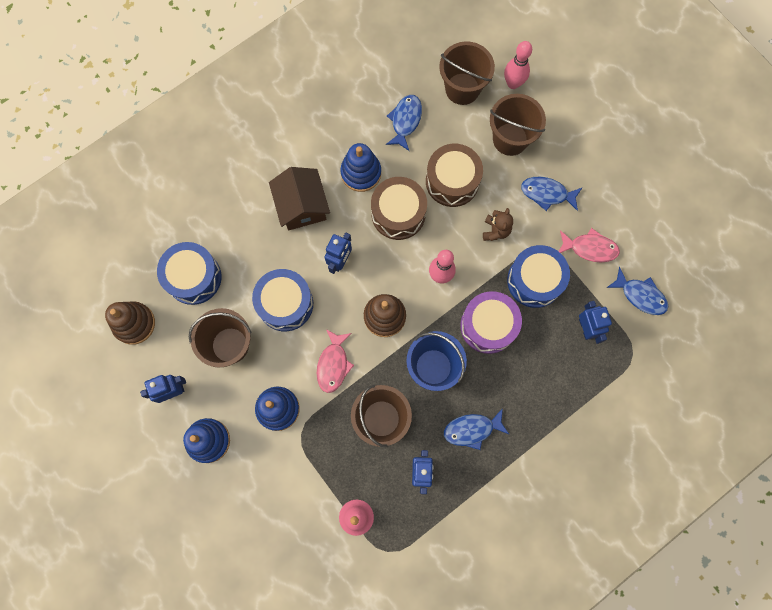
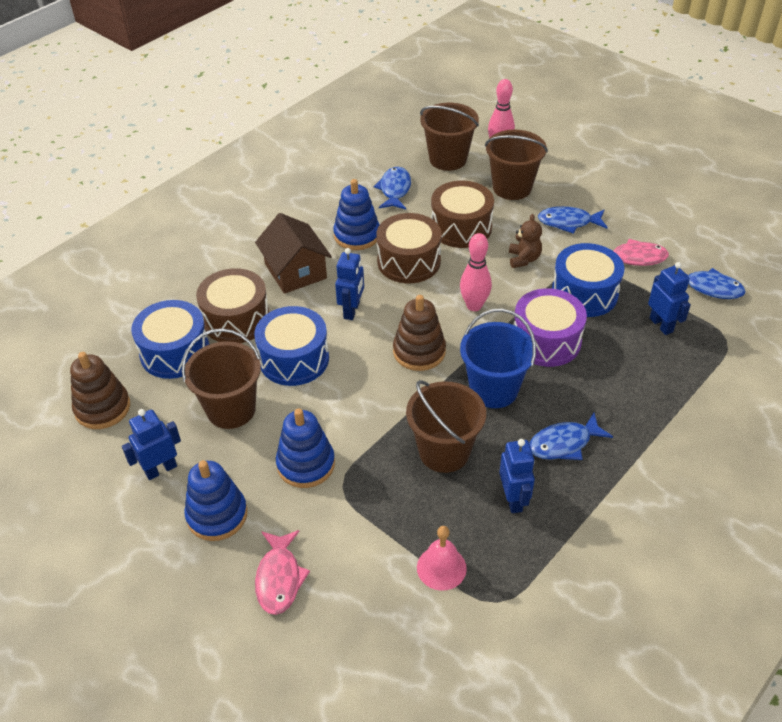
camera: 10 degrees left, 30 degrees down
(246, 251) = (236, 319): none -> brown drum
(333, 364) = (367, 407): pink fish -> pink fish (279, 578)

